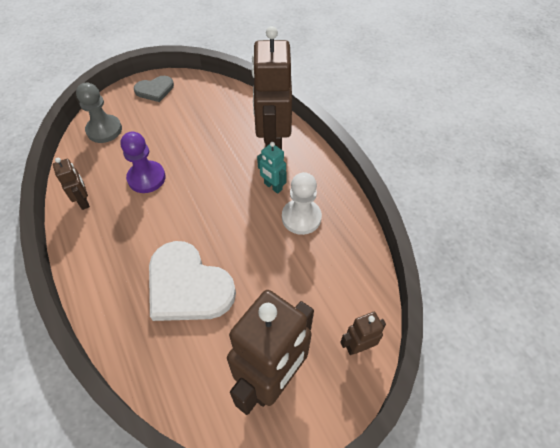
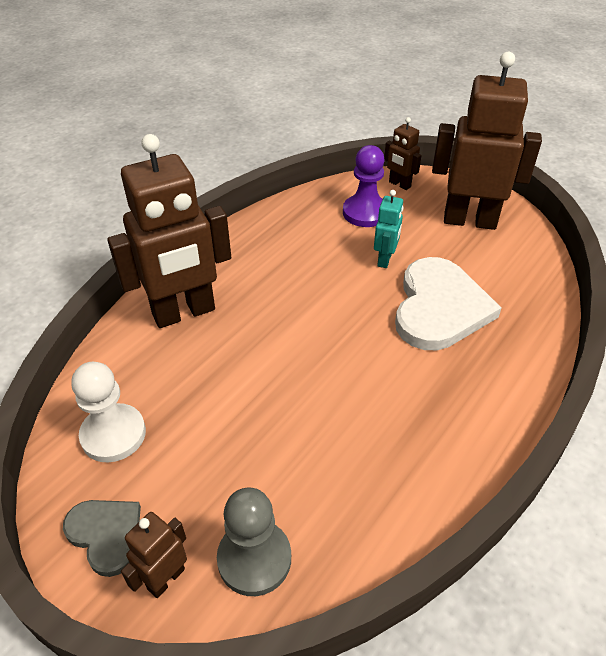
camera: 115 degrees left, 10 degrees down
(84, 201) = (414, 484): brown robot -> brown robot (166, 579)
(146, 178) = (323, 427): purple pawn -> purple pawn (365, 213)
(273, 186) = (258, 289): turquoise robot -> turquoise robot (385, 260)
(301, 217) = (289, 252): white pawn -> white pawn (113, 434)

